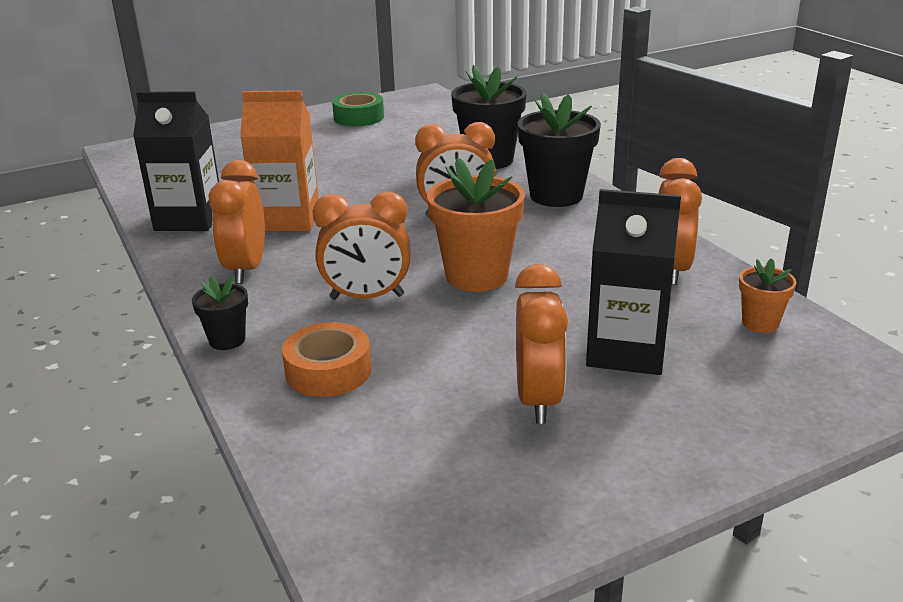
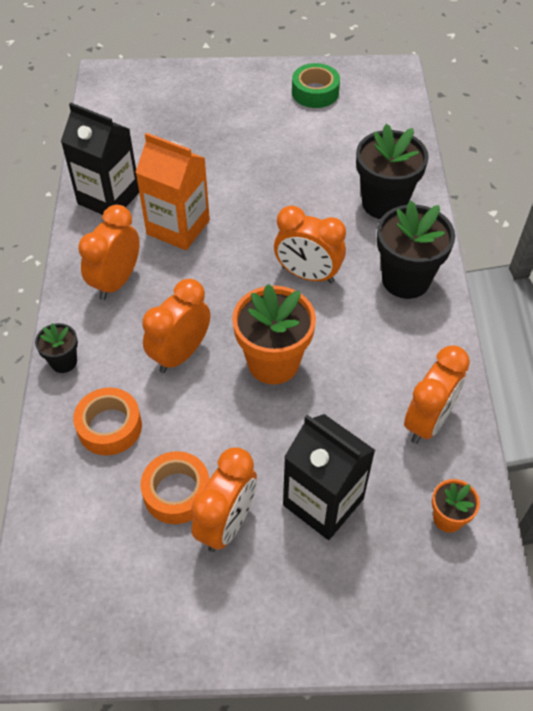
camera: 25 degrees right, 25 degrees up
(367, 297) = (180, 354): orange clock -> orange clock turned 105 degrees clockwise
(457, 395) = (177, 492): none -> orange tape

